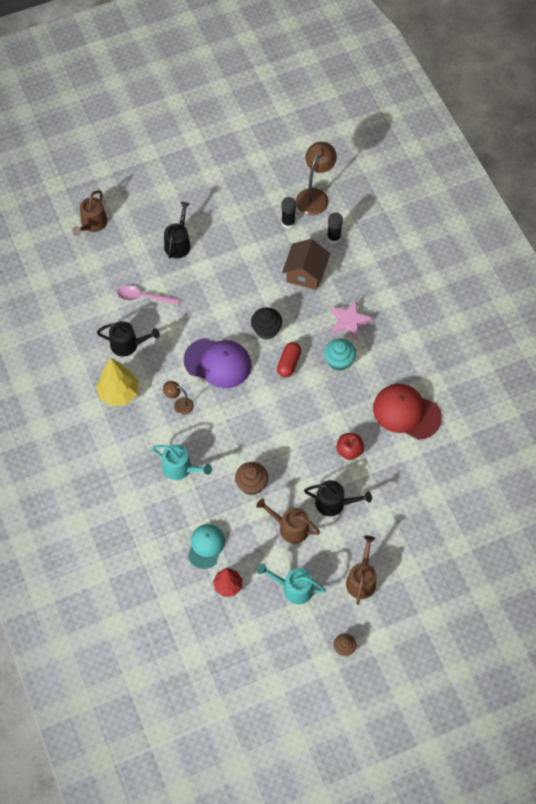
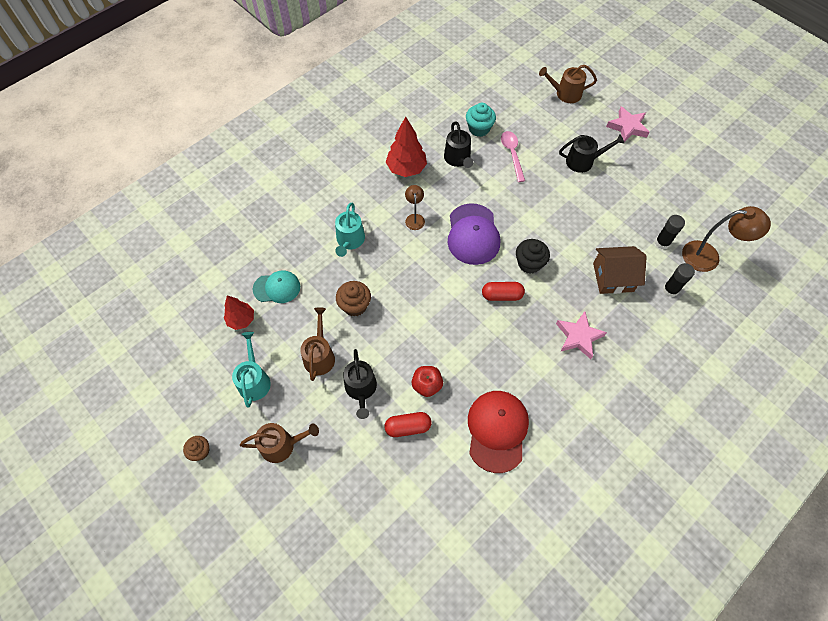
camera: 70 degrees right, 0 degrees up
(119, 393) = (406, 169): yellow tree -> red tree
(156, 192) = (627, 127): none -> pink star
(339, 361) = (527, 341): turquoise cupcake -> turquoise cupcake (479, 129)
(380, 477) = (408, 427): none -> red capsule

